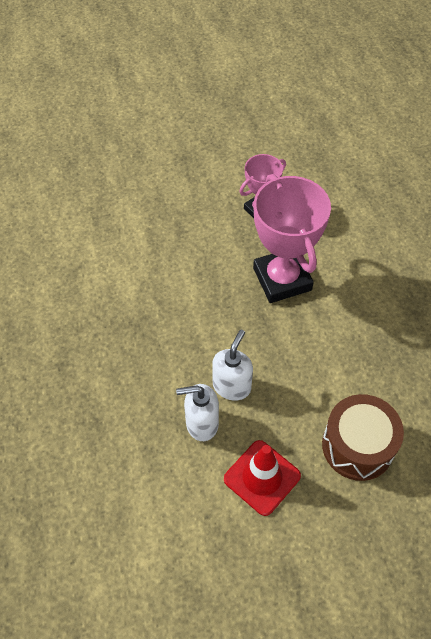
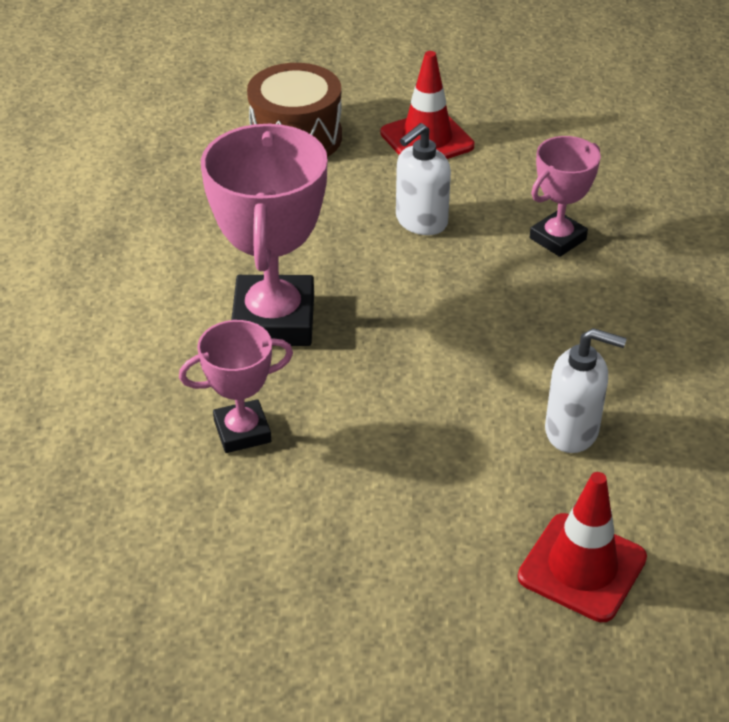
camera: 160 degrees left, 15 degrees down
(79, 191) = (582, 567): none -> red traffic cone
(137, 399) = (557, 239): none -> pink trophy
(201, 423) = (479, 197): white soap dispenser -> white soap dispenser (572, 431)

